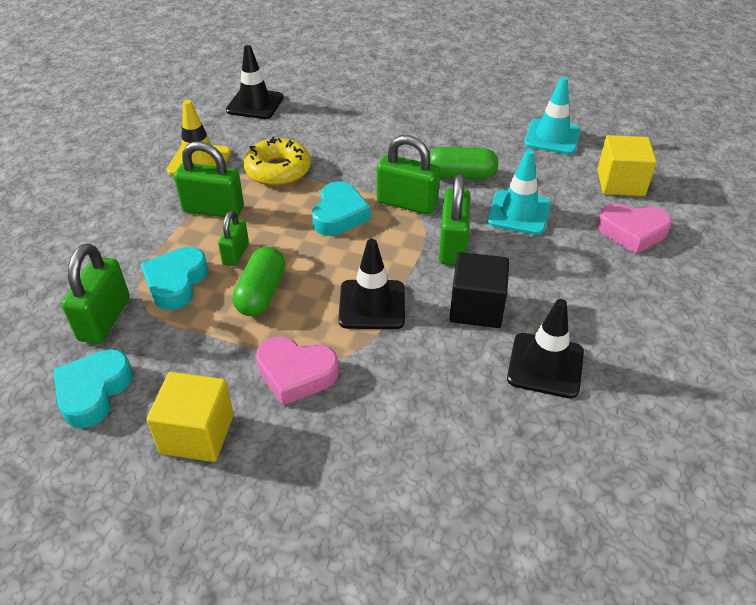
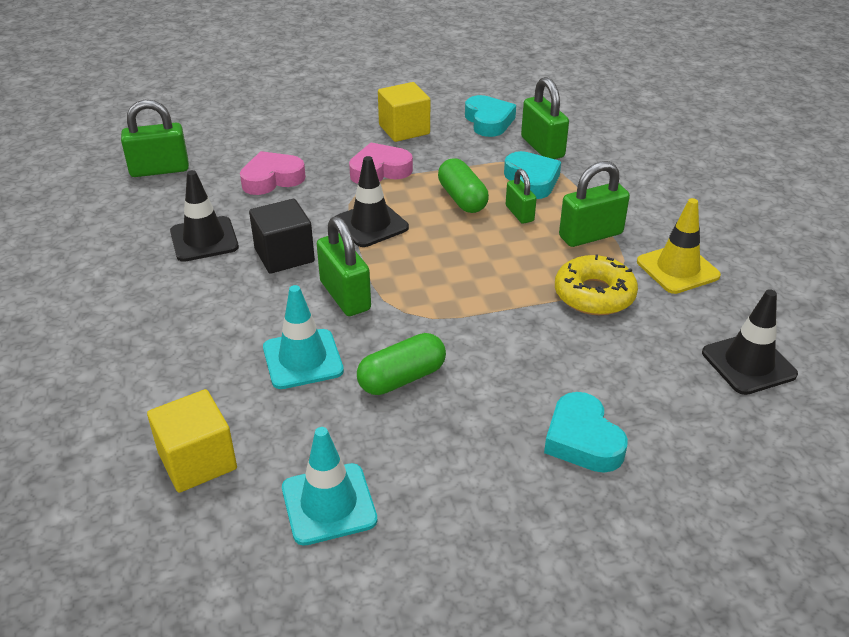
camera: 145 degrees right, 5 degrees down
(339, 215) = (478, 278): turquoise heart -> turquoise heart (582, 440)
(407, 203) = (427, 318): green padlock -> green padlock (159, 170)
(632, 232) = (163, 392): pink heart -> pink heart (272, 179)

